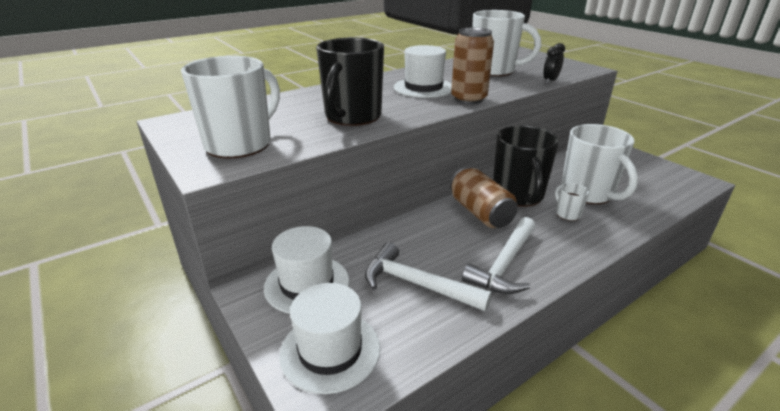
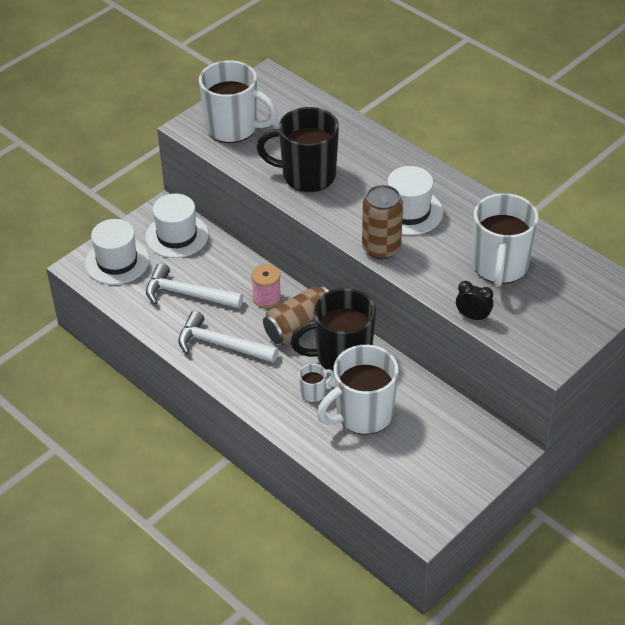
camera: 80 degrees right, 15 degrees up
(416, 284) = (187, 294): white hammer -> white hammer turned 90 degrees counterclockwise
(435, 227) = (267, 298): none -> pink spool

